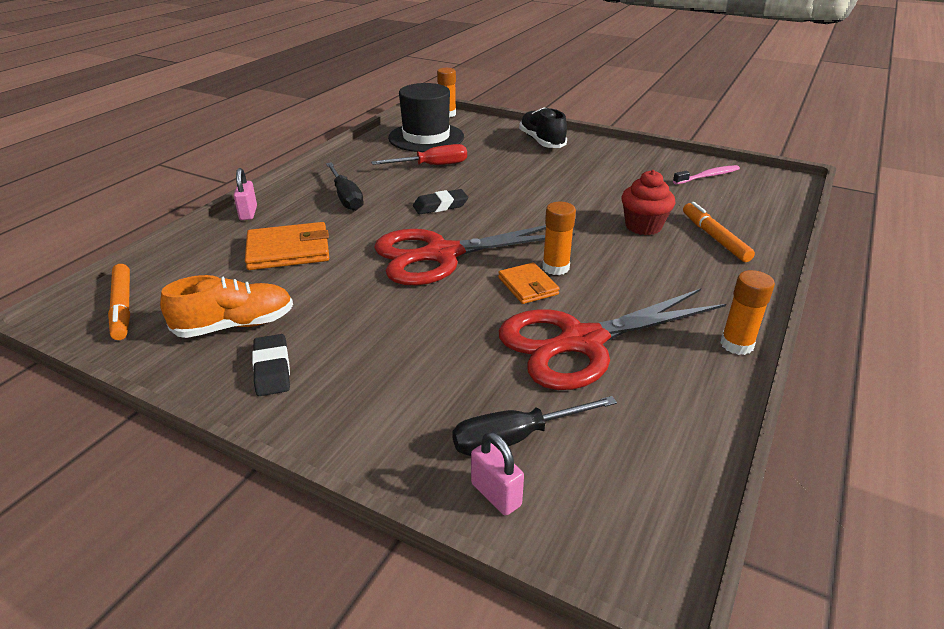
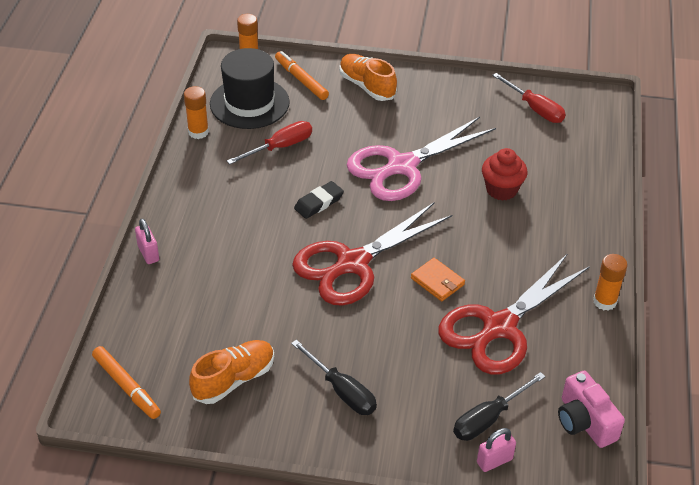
camera: 20 degrees left, 10 degrees up
(272, 369) = (292, 411): black eraser -> none
(288, 250) = (219, 290): orange wallet -> none
(346, 197) = (226, 211): black screwdriver -> black screwdriver (342, 391)
(496, 494) = (494, 461): pink padlock -> pink padlock turned 60 degrees counterclockwise
(542, 141) = (367, 86): black shoe -> orange shoe
(543, 194) = (402, 166): none -> pink scissors
(555, 268) = (450, 256): orange glue stick -> orange glue stick (198, 132)
(658, 478) = (584, 422): none -> pink camera
(707, 176) = (535, 109): pink toothbrush -> red screwdriver
(714, 238) = (561, 190): orange marker -> orange marker (301, 80)

